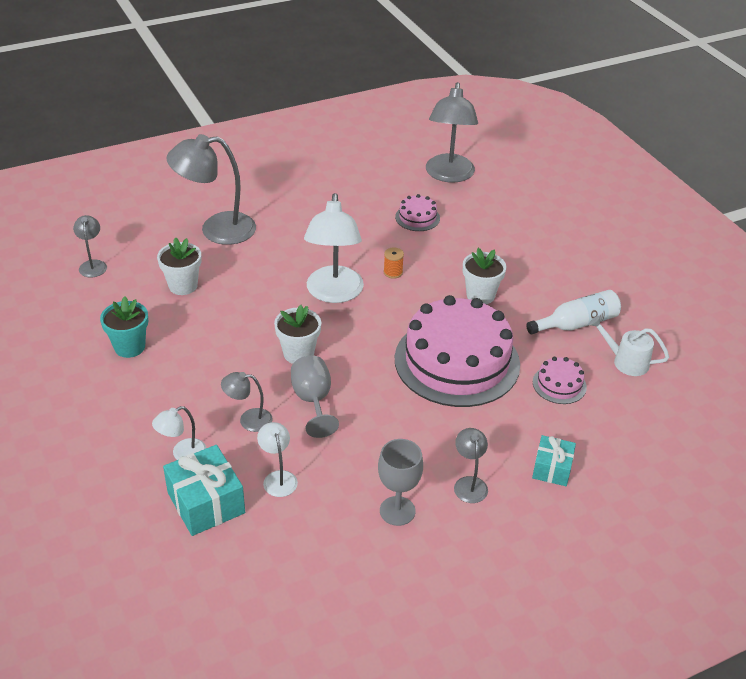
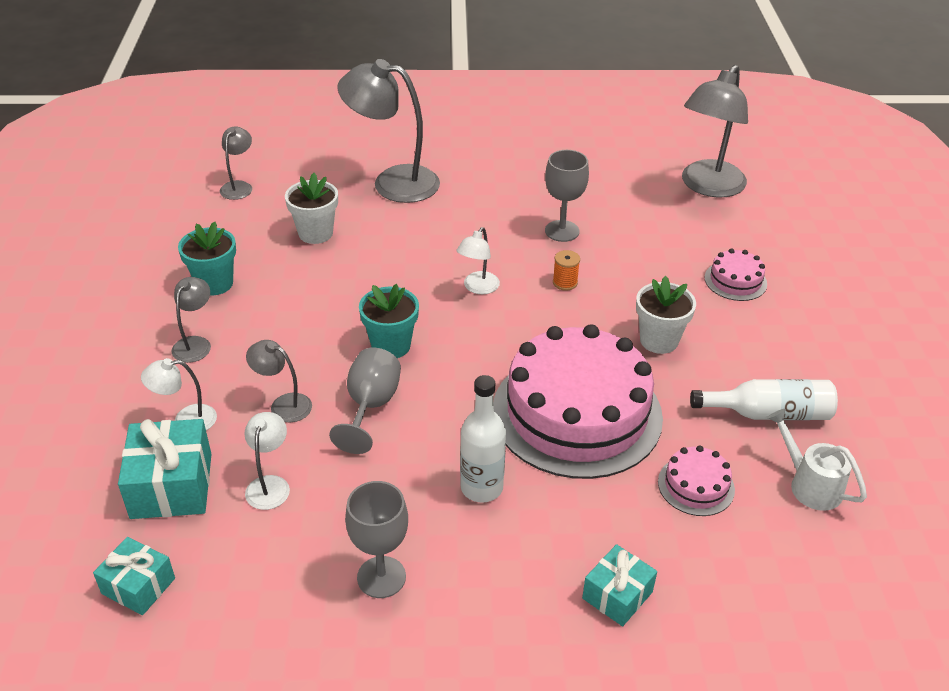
camera: 25 degrees right, 0 degrees up
(232, 577) = (138, 586): none -> turquoise gift
(298, 353) = (391, 345): white flower pot -> turquoise flower pot
(334, 293) = (478, 288): white lamp -> white lamp, size x0.49
(367, 235) = (562, 231): none -> grey goblet
(417, 217) = (636, 226): pink cake -> pink cake (735, 281)
(425, 431) = (481, 487): none -> white bottle
(469, 483) = (494, 575): grey lamp -> grey lamp (195, 344)

